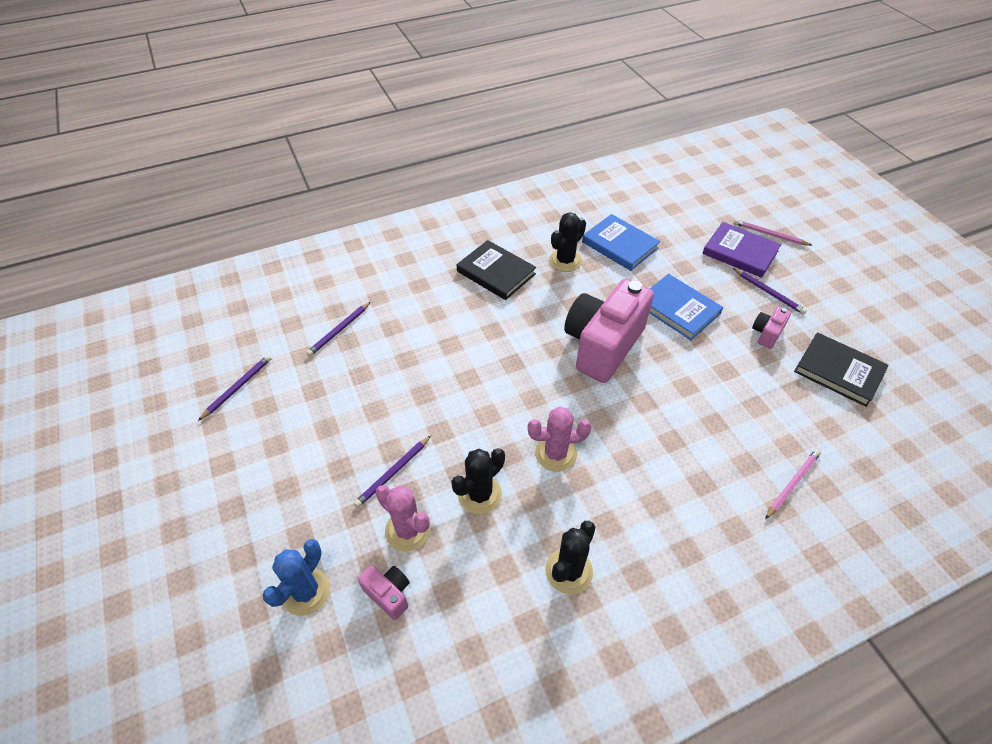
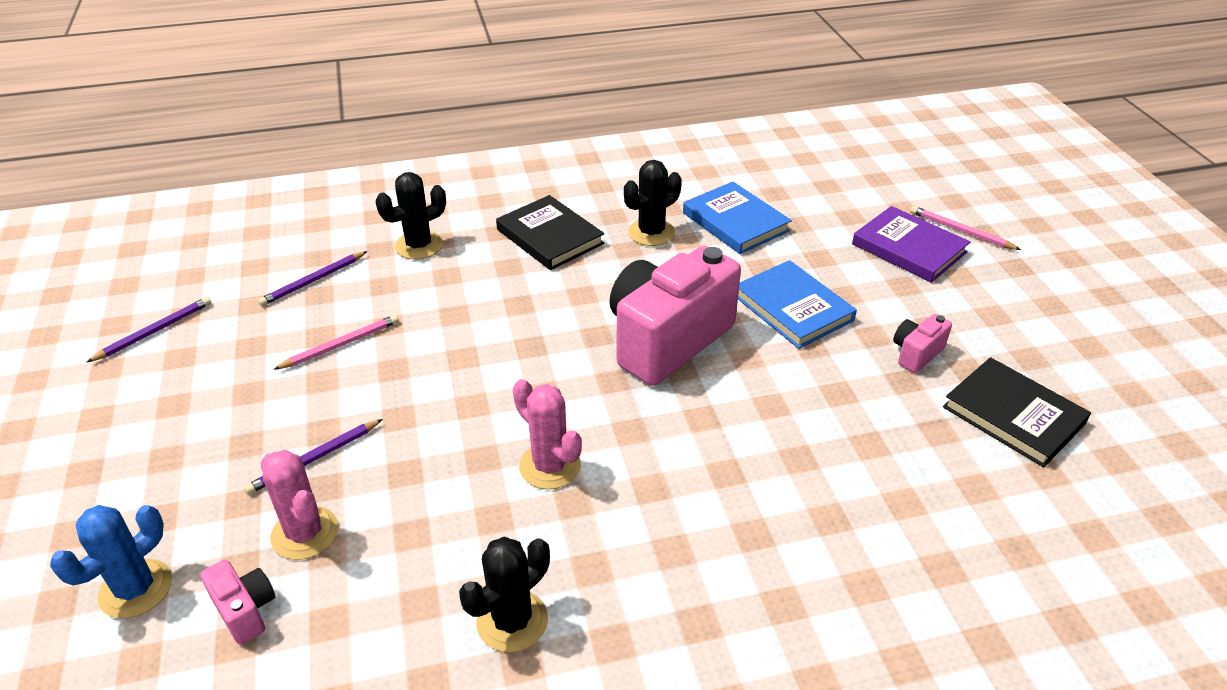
camera: 10 degrees right, 10 degrees down
(480, 494) = (422, 503): black cactus -> black cactus (419, 245)
(555, 453) = (550, 466): pink cactus -> pink cactus turned 45 degrees clockwise
(768, 292) = (936, 302): purple pencil -> none
(792, 484) = (892, 555): pink pencil -> pink pencil (340, 345)

